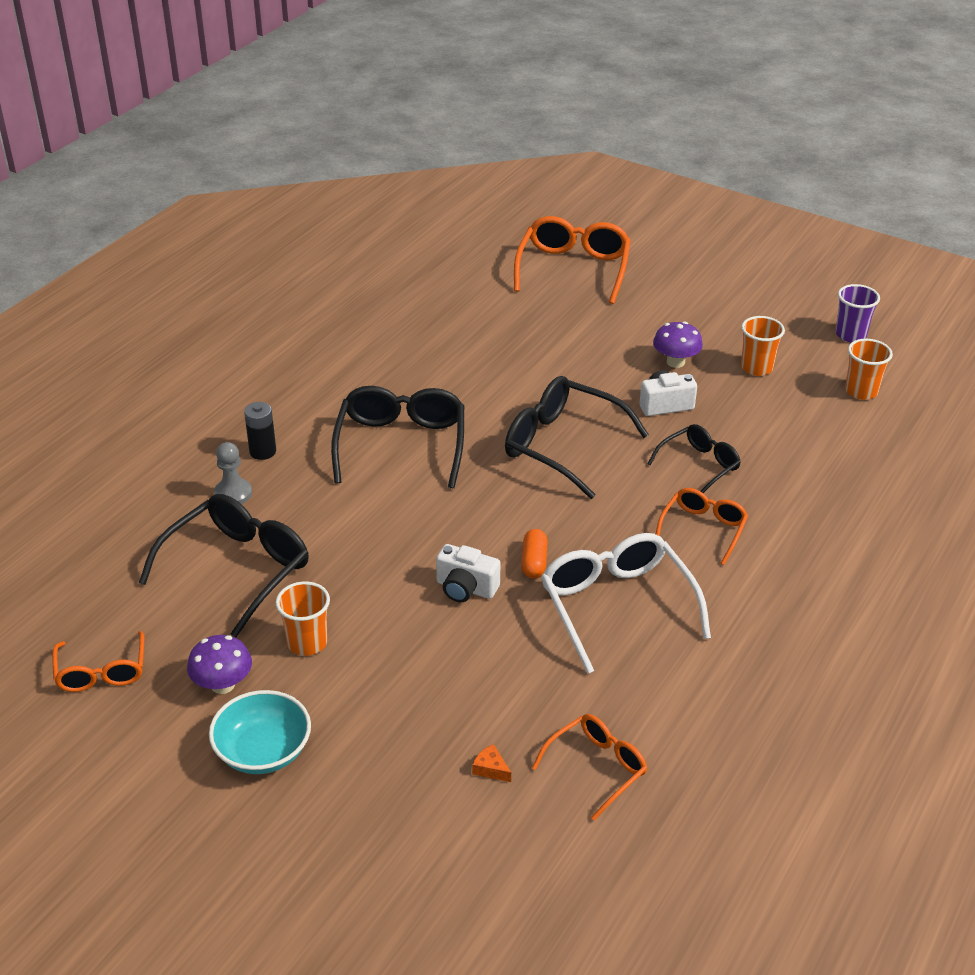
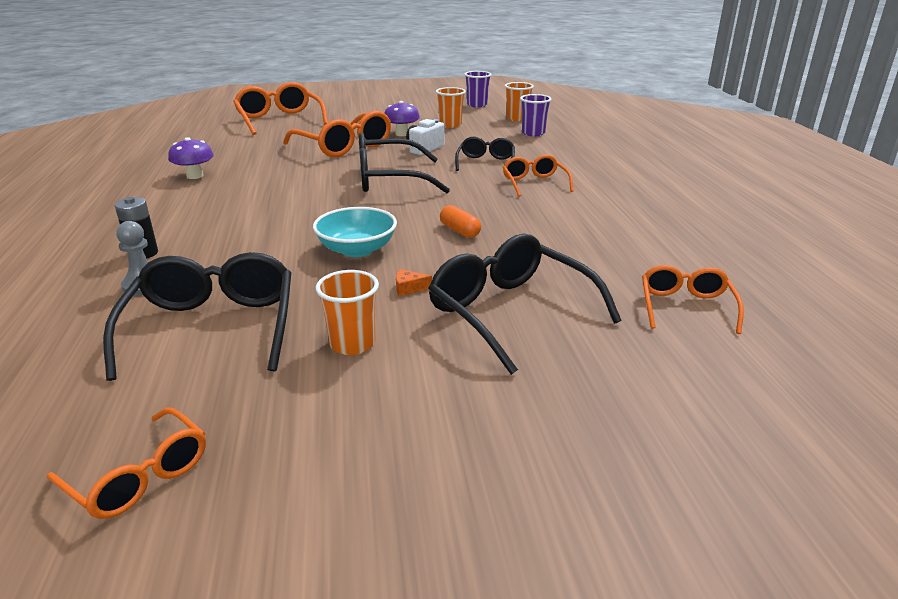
camera: 40 degrees left, 10 degrees down
(223, 685) = (308, 412): purple mushroom -> purple mushroom (195, 176)
(263, 751) = (425, 440): turquoise bowl -> turquoise bowl (357, 249)
(401, 445) = (269, 213): black glasses -> black glasses (511, 312)
(466, 588) = (434, 260): white camera -> none
(491, 769) = (625, 344): orange cheese -> orange cheese (409, 288)
(584, 359) = (344, 146): none -> orange glasses
(617, 606) = (548, 229): white glasses -> none
(836, 433) = (533, 133): none -> purple cup

